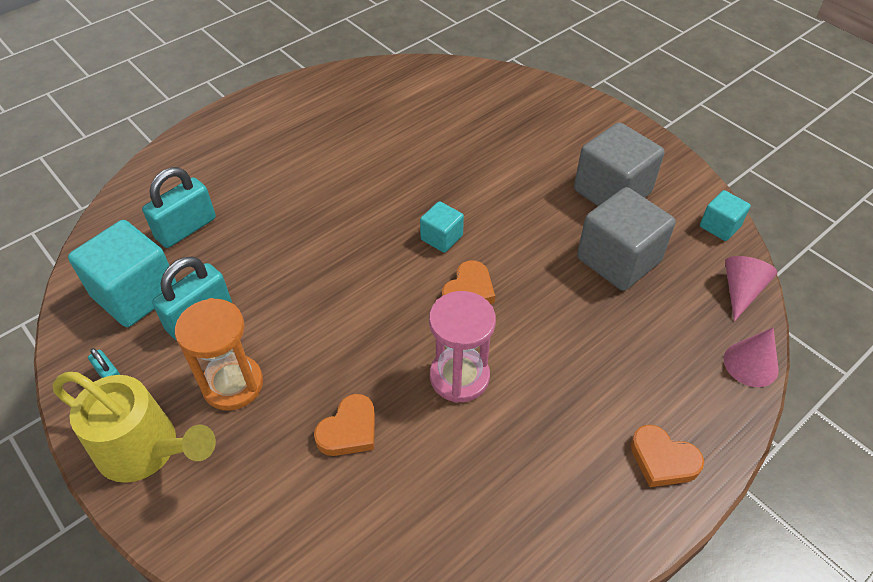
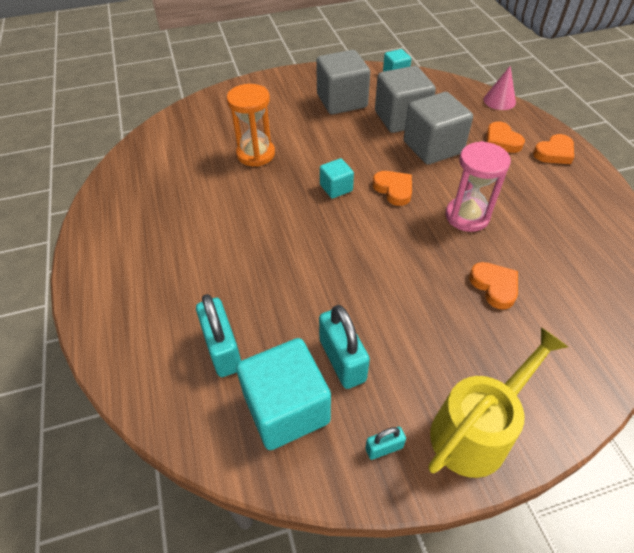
camera: 65 degrees left, 0 degrees up
(233, 384) = (427, 350): orange hourglass -> orange hourglass (255, 154)
(577, 309) = (433, 147): none -> grey cube
(646, 385) = (501, 141): none -> orange heart
(741, 291) = (447, 85): pink cone -> none

